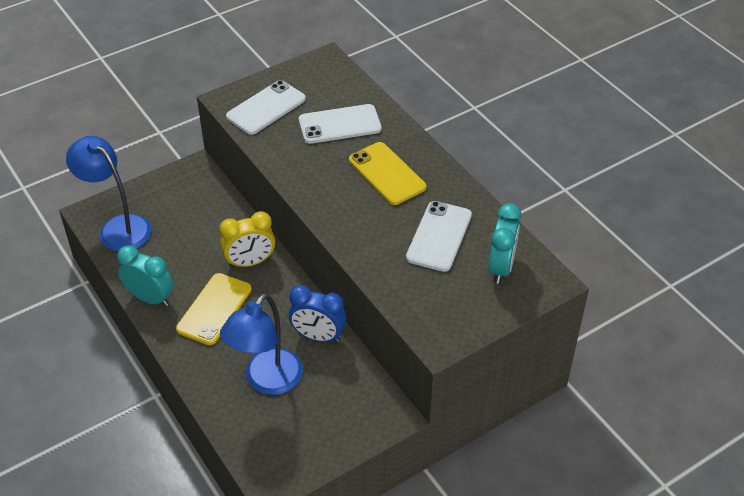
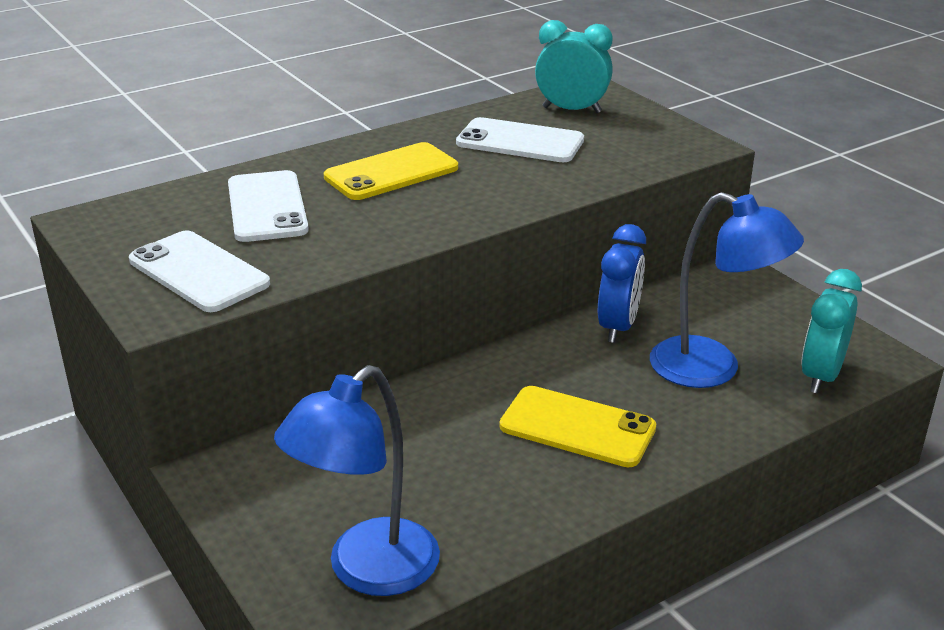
camera: 90 degrees left, 15 degrees down
(150, 298) = (560, 505): turquoise clock -> turquoise clock (821, 376)
(250, 262) = (469, 395): yellow clock -> none

